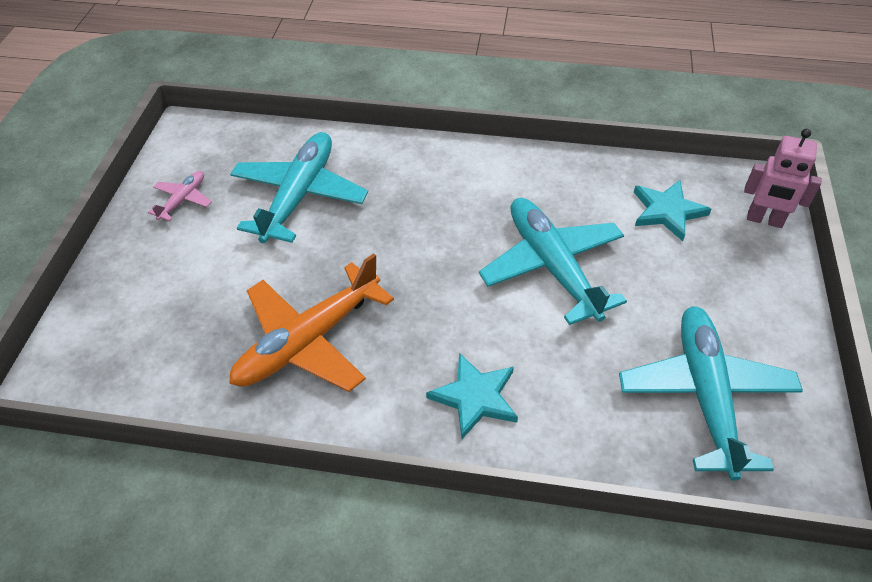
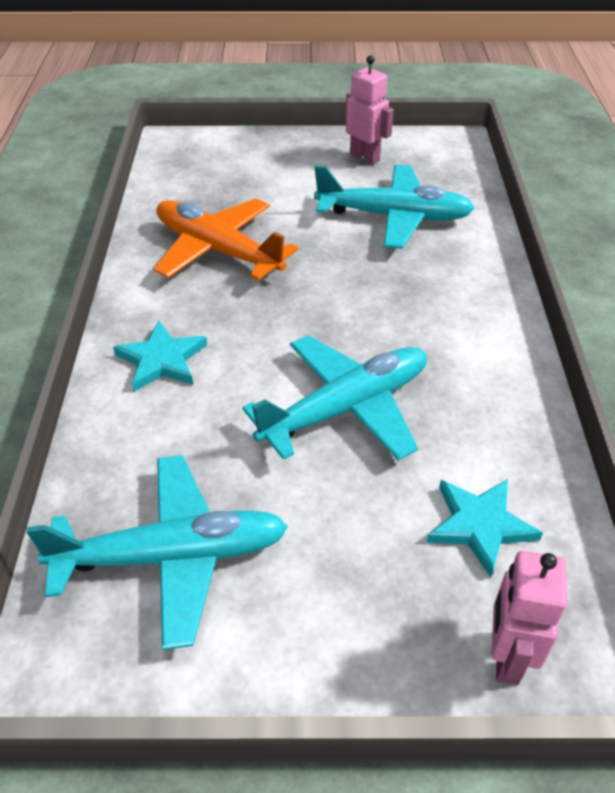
camera: 80 degrees right, 5 degrees down
(183, 200) = (365, 157): pink plane -> pink robot

